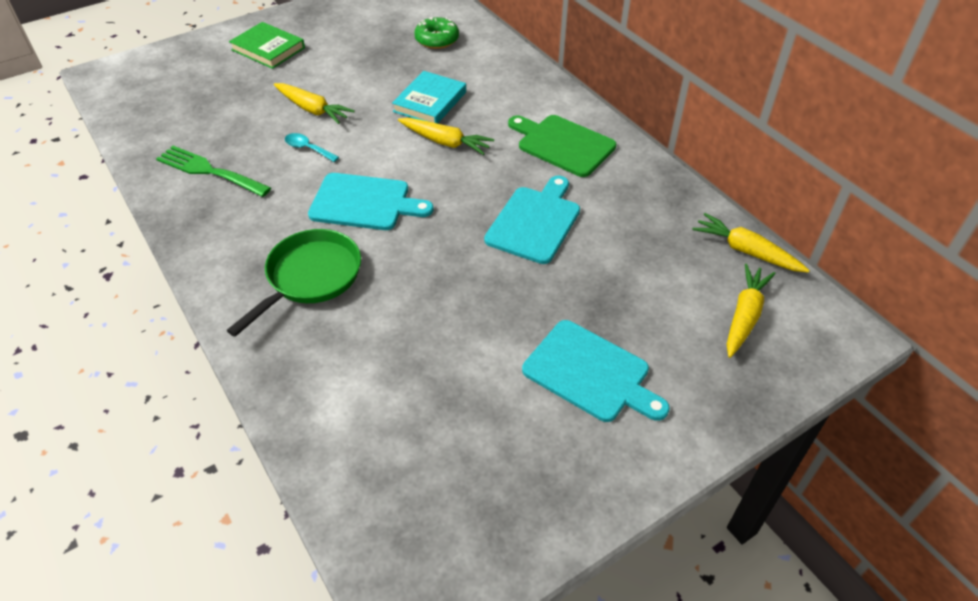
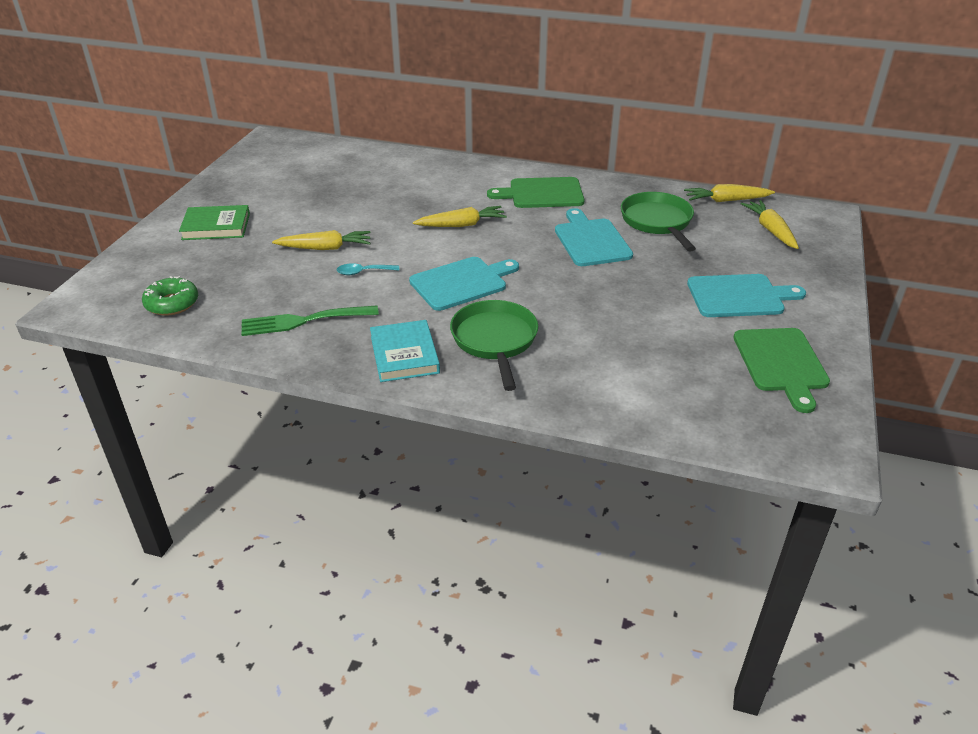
camera: 40 degrees left, 10 degrees down
(430, 102) = (411, 207): turquoise book -> turquoise book (404, 355)
(437, 39) = (354, 169): green donut -> green donut (172, 303)
(519, 478) = (781, 363): none -> green cutting board
(631, 237) = (657, 222): none -> green pan

